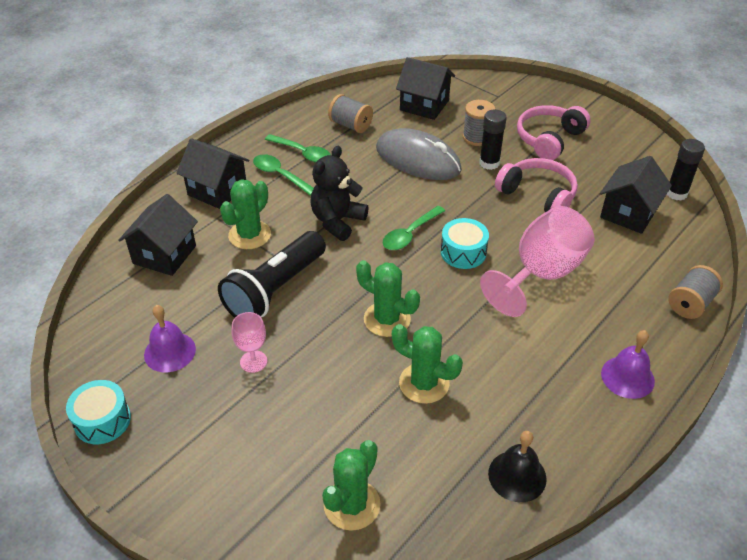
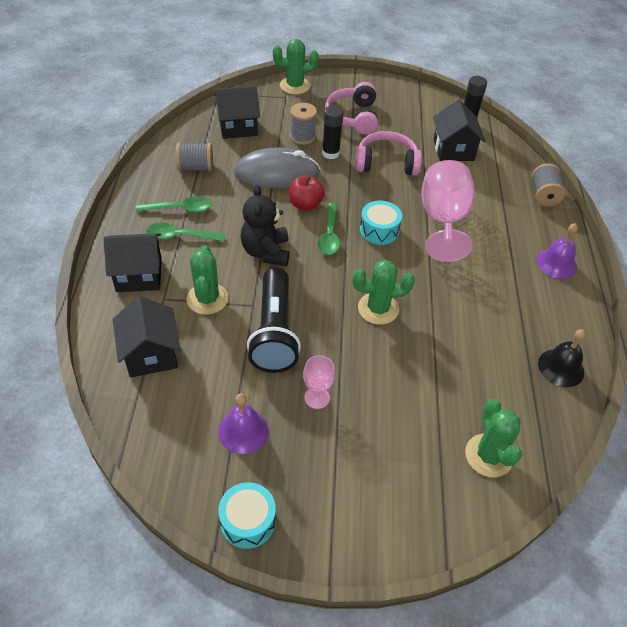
camera: 40 degrees left, 5 degrees up
(416, 197) = (305, 204): none -> red apple
(424, 383) = (448, 341): green cactus -> green cactus (295, 86)

